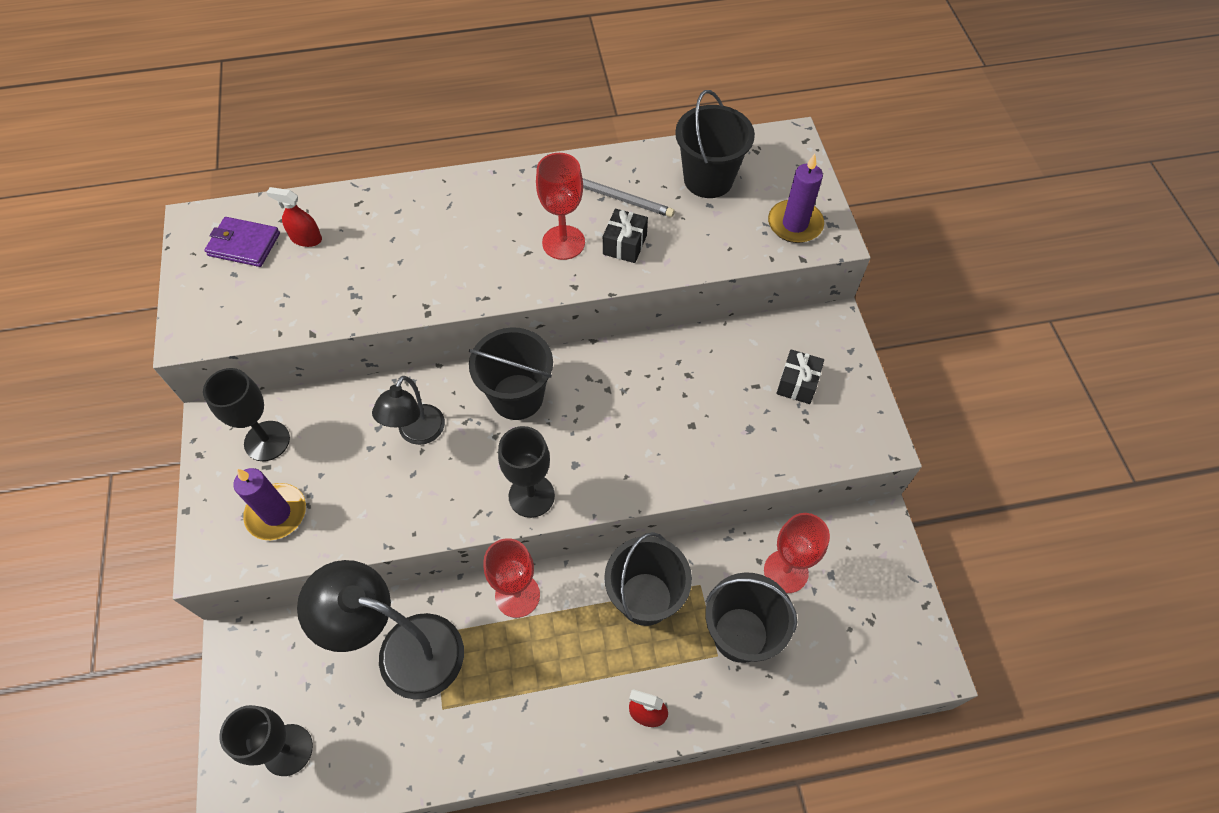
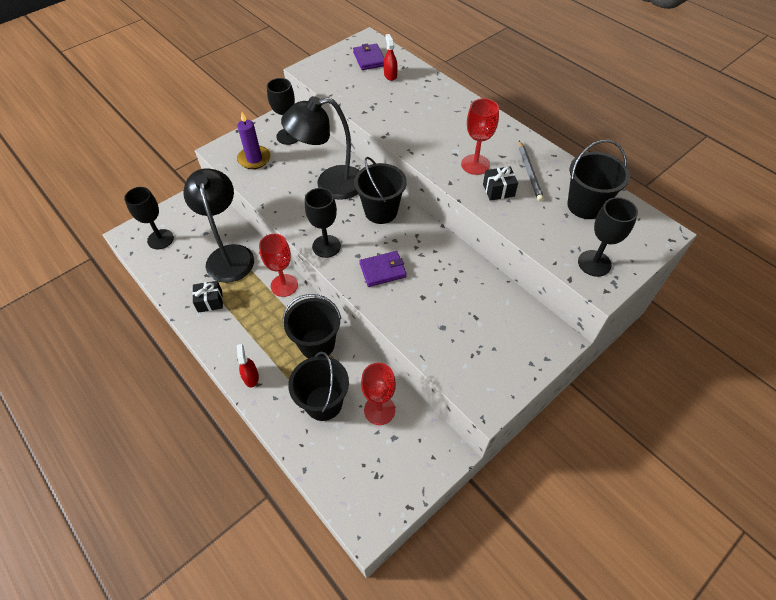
camera: 60 degrees right, 5 degrees down
(417, 433) = (330, 184): black lamp -> black lamp, size x1.75
(620, 448) = (382, 270): none -> purple wallet
(795, 224) = (594, 263): purple candle -> black goblet
(797, 383) = (495, 339): black gift -> black gift (210, 301)

